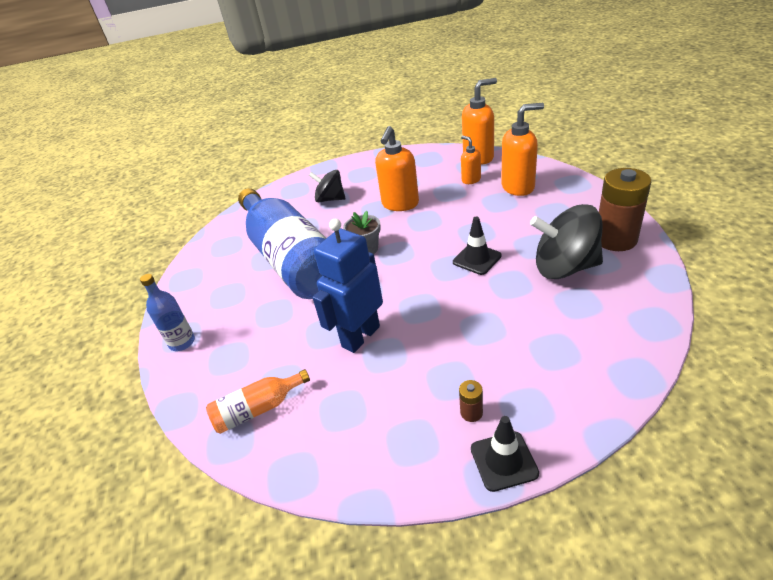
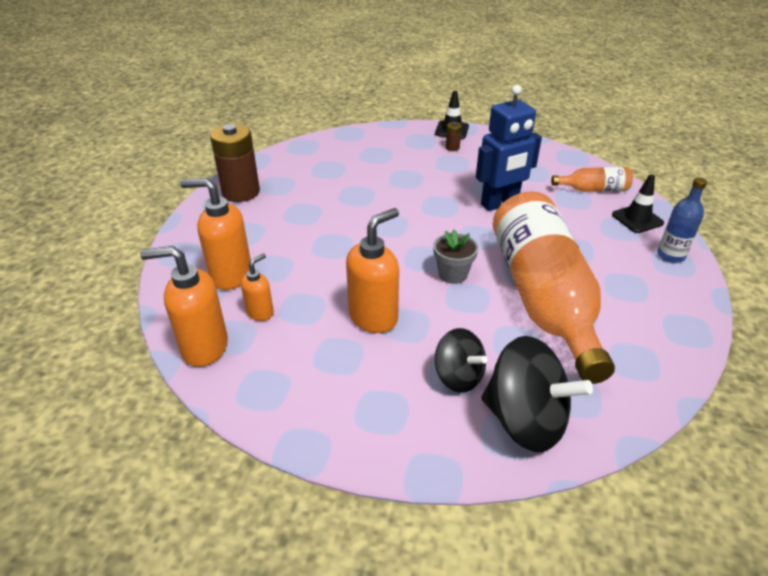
camera: 160 degrees left, 0 degrees up
(292, 259) = (543, 298): blue bottle -> orange bottle
(471, 180) = (260, 312): orange soap dispenser -> orange soap dispenser turned 135 degrees counterclockwise
(477, 259) = (359, 221): black traffic cone -> black traffic cone (637, 219)
(564, 267) = (305, 190): black spinning top -> black spinning top (525, 420)

